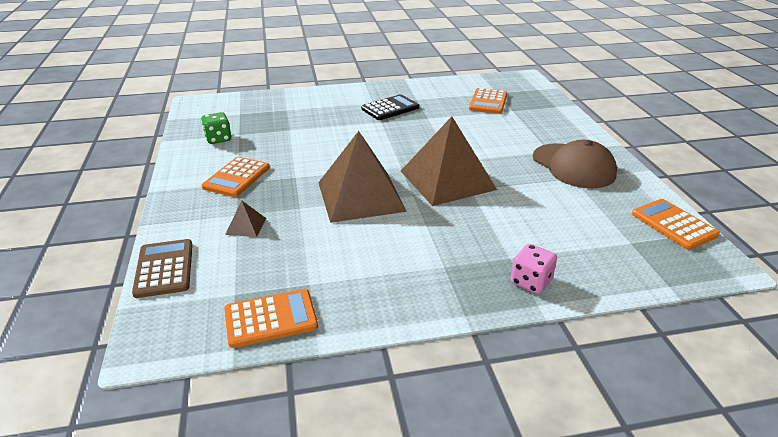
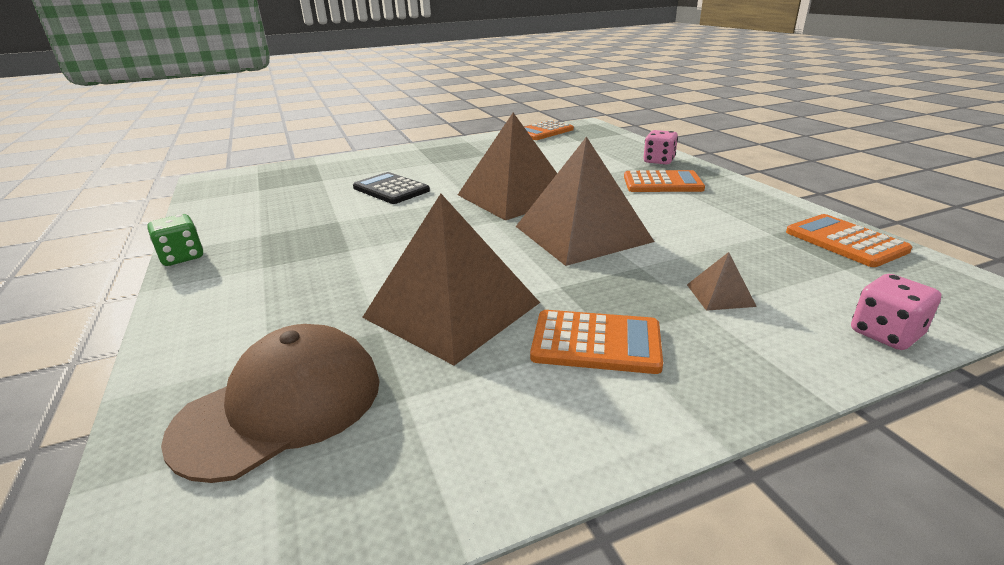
camera: 100 degrees left, 5 degrees down
(164, 268) = (885, 334): brown calculator -> pink dice
(218, 139) = (437, 424): green dice -> green dice (182, 257)
(294, 146) = (452, 309): none -> brown pyramid
(390, 108) = (294, 249): black calculator -> black calculator (391, 189)
(488, 102) = (290, 192): orange calculator -> orange calculator (662, 183)
(573, 166) = (462, 155): brown cap -> brown cap (281, 406)

